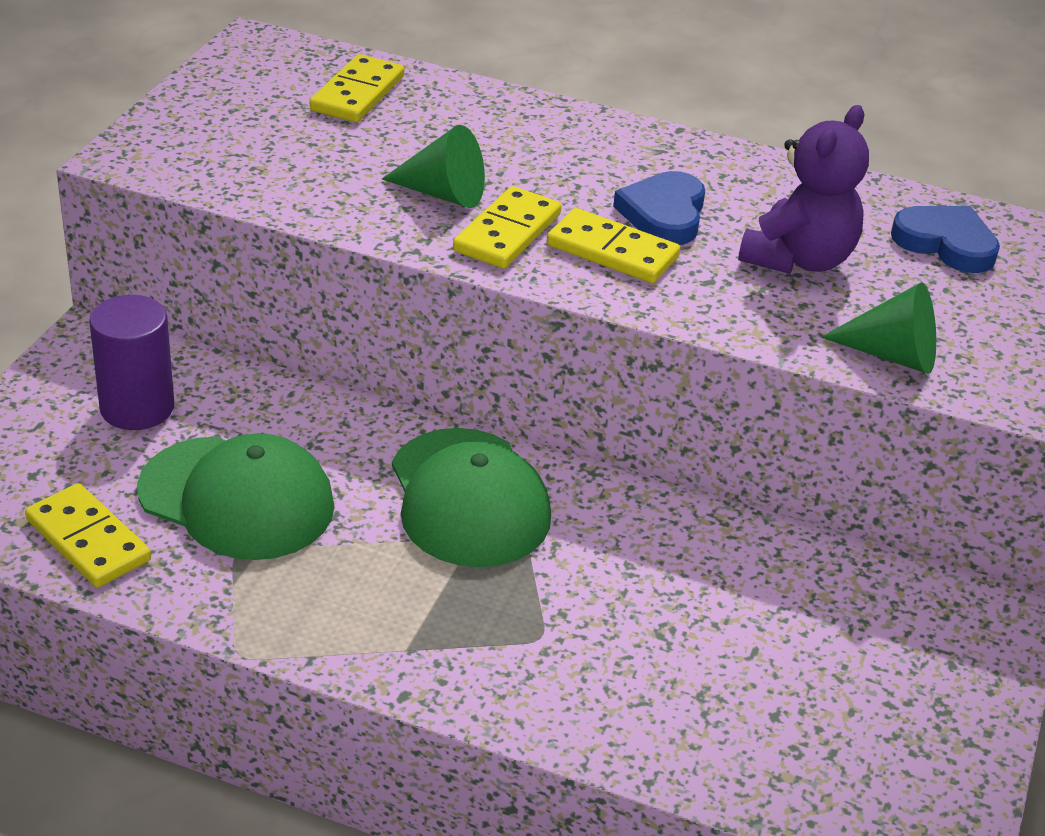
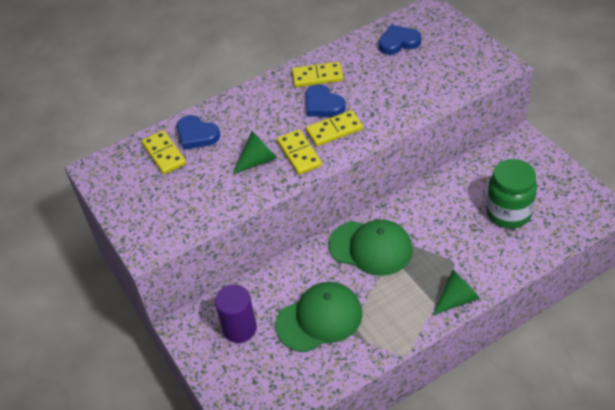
camera: 45 degrees left, 10 degrees up
(88, 540) = (308, 378): yellow domino -> yellow domino (317, 76)
(435, 109) = (197, 135): none -> blue heart
(759, 672) = (508, 213): none -> green jar
(798, 259) = (378, 84): purple teddy bear -> none
(892, 355) = (447, 90): green cone -> green cone (457, 299)

